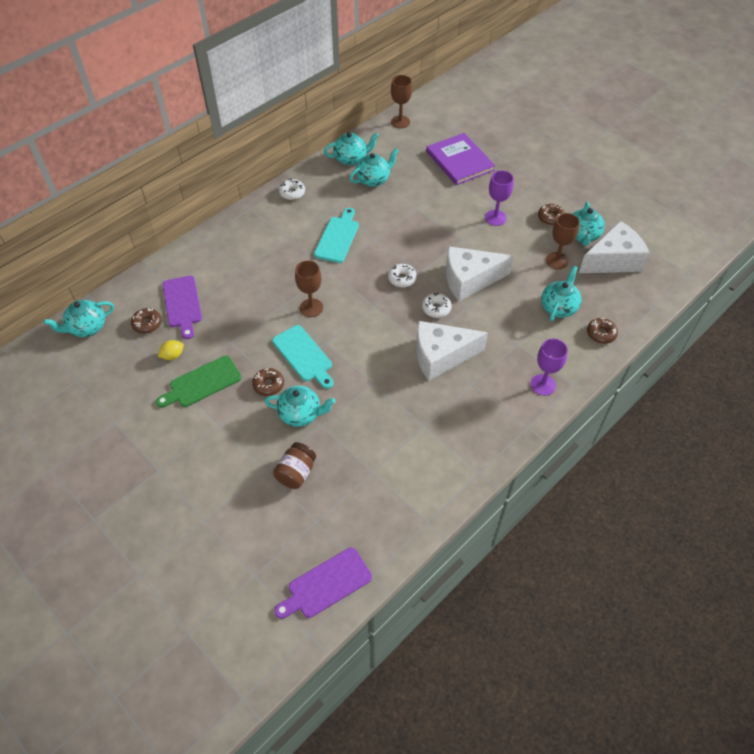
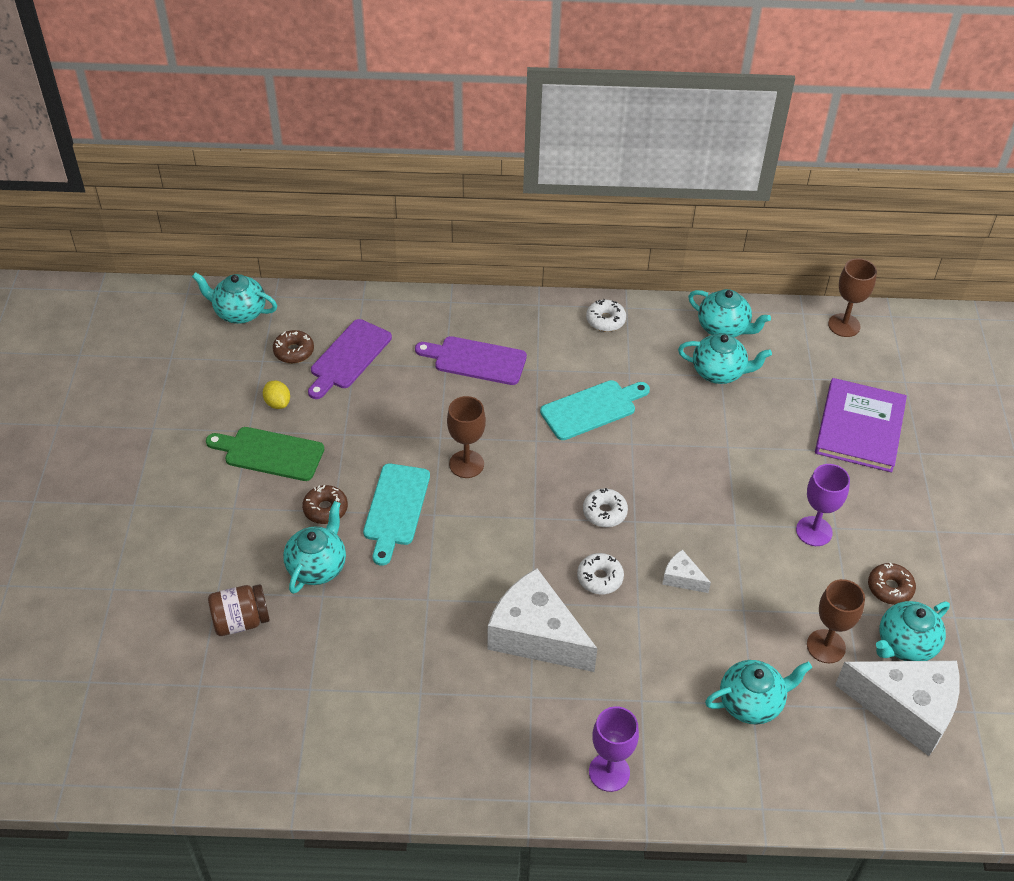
camera: 45 degrees right, 5 degrees down
(173, 355) = (277, 403): yellow lemon -> yellow lemon turned 45 degrees clockwise
(300, 414) = (317, 566): turquoise teapot -> turquoise teapot turned 120 degrees counterclockwise
(326, 584) = (133, 754): purple cutting board -> purple cutting board (476, 360)
(469, 280) = (682, 578): white cheese -> white cheese, size x0.44
(601, 334) = (763, 781): brown donut -> none

